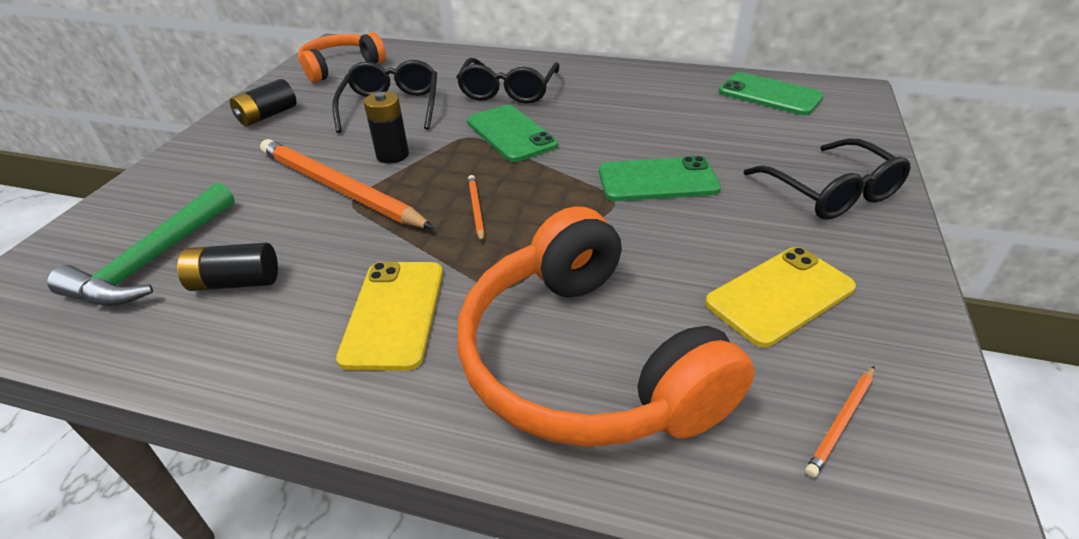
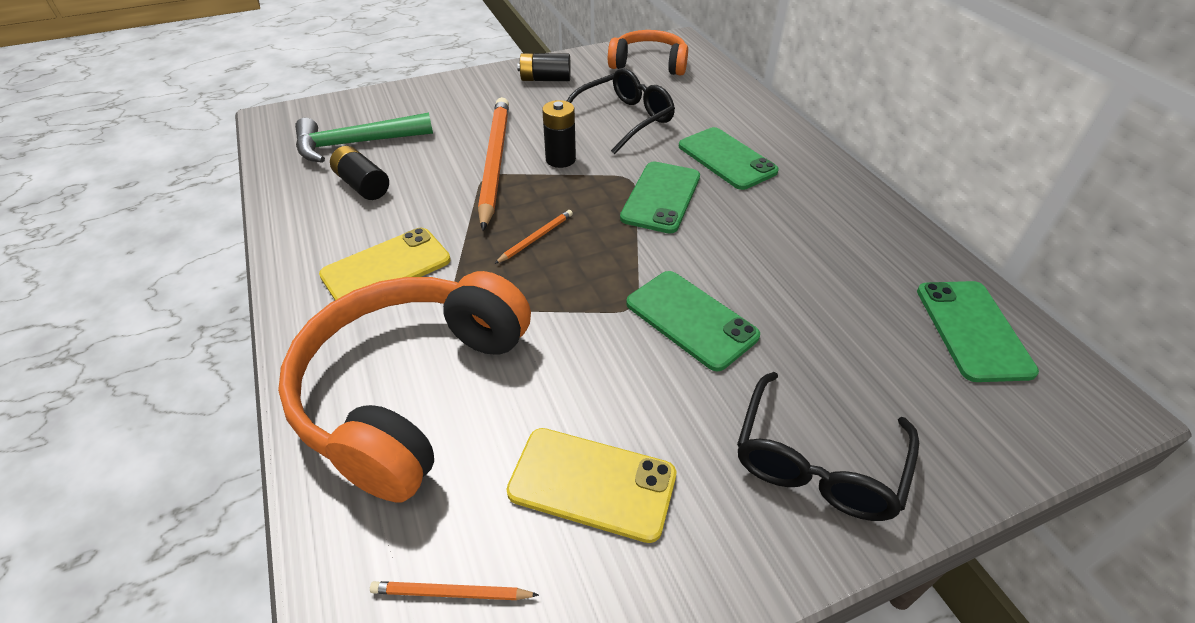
camera: 50 degrees right, 5 degrees up
(508, 91) = (727, 159): black glasses -> green phone

